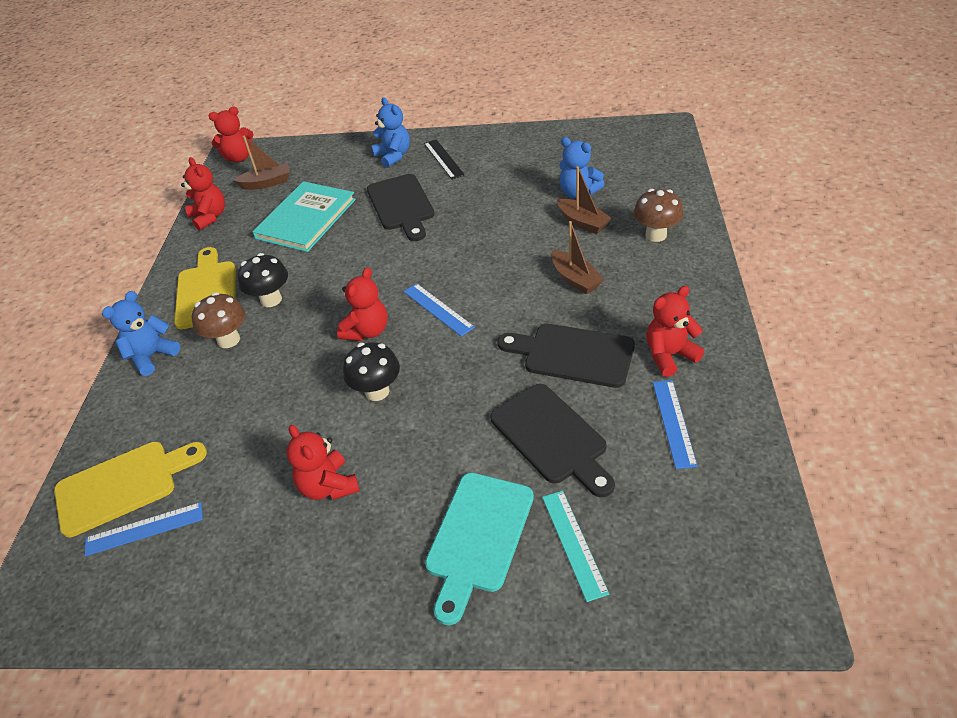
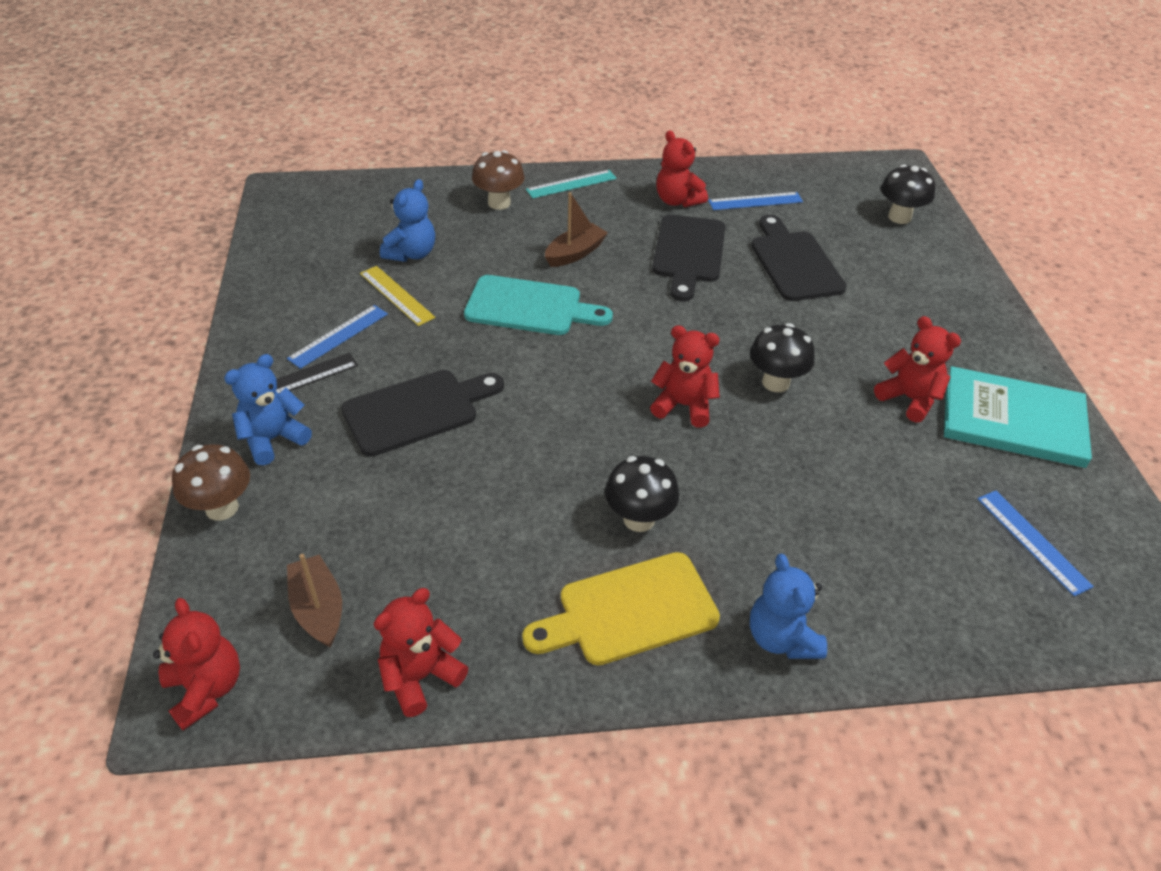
camera: 105 degrees left, 0 degrees up
(123, 485) = (993, 586): yellow cutting board -> none
(152, 356) = (781, 638): blue teddy bear -> blue teddy bear turned 45 degrees clockwise
(228, 340) = (728, 548): brown mushroom -> brown mushroom (222, 508)
(306, 219) = (440, 521): turquoise book -> turquoise book (1013, 420)
(328, 486) = (909, 399): red teddy bear -> red teddy bear turned 90 degrees counterclockwise
(438, 309) = (636, 350): blue ruler -> blue ruler (338, 336)
(478, 537) = (914, 297): turquoise cutting board -> turquoise cutting board (530, 307)
(525, 189) = (396, 295): none -> yellow ruler
(551, 437) = (794, 262): black cutting board -> black cutting board turned 60 degrees counterclockwise
(574, 543) = (894, 249): turquoise ruler -> turquoise ruler (571, 184)
(583, 222) = (473, 250): brown boat -> none
(646, 571) = (899, 217): none -> black mushroom

